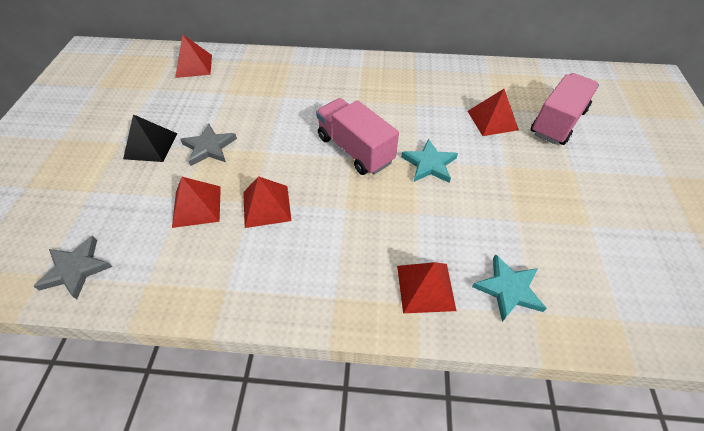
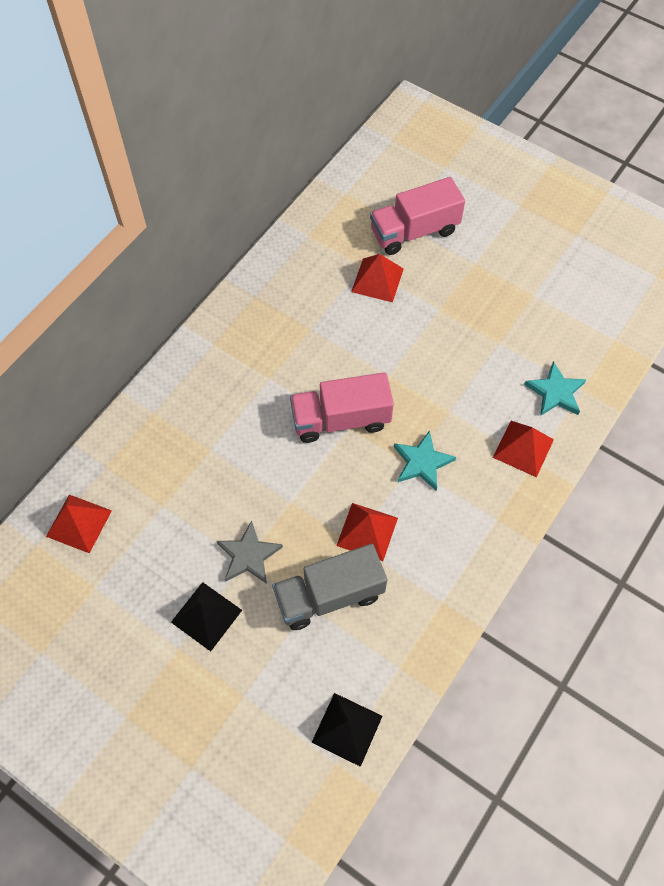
camera: 60 degrees left, 10 degrees up
(76, 269) = (347, 729): grey star -> black pyramid
(197, 206) = (329, 595): red pyramid -> grey truck
(429, 164) = (399, 367): turquoise star -> turquoise star (422, 462)
(557, 122) = (414, 231): pink truck -> pink truck turned 90 degrees counterclockwise

